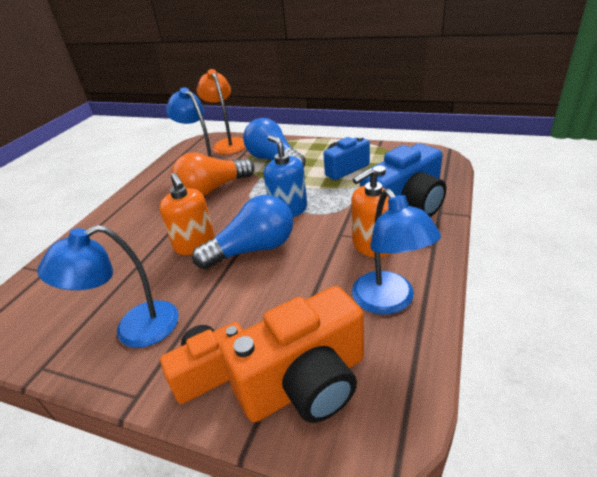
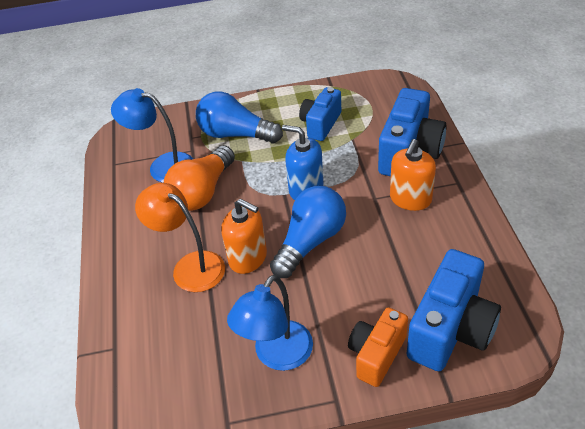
camera: 30 degrees left, 10 degrees up
(227, 143) = (158, 127): orange lamp -> orange lamp (190, 266)
(305, 383) = (451, 329): orange camera -> blue camera
(389, 301) = (460, 243): blue lamp -> none

